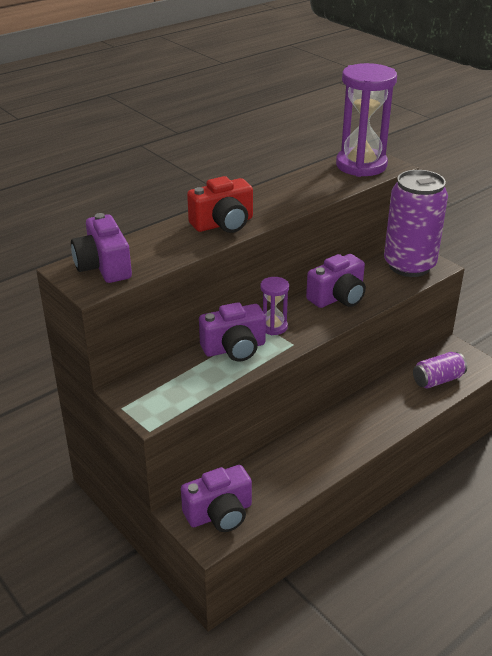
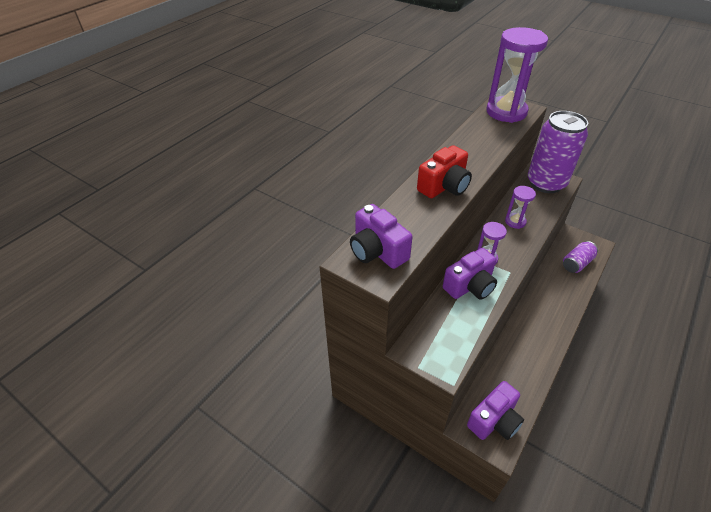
camera: 15 degrees left, 10 degrees up
(338, 297) = (515, 221): purple camera -> purple hourglass

